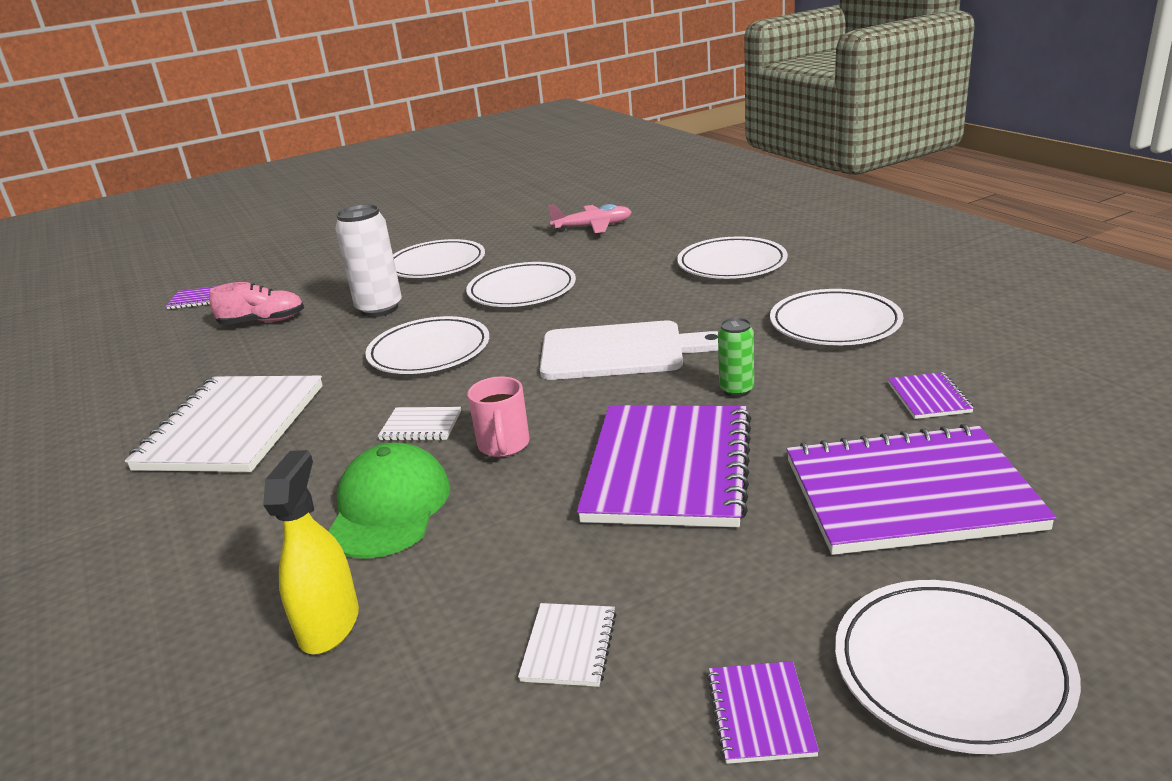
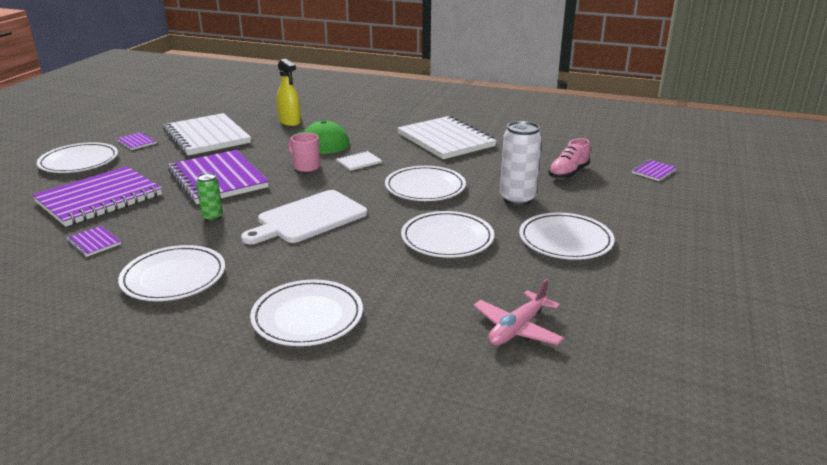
camera: 135 degrees right, 0 degrees up
(569, 646) = (207, 137): white notebook -> white notebook, size x2.41

